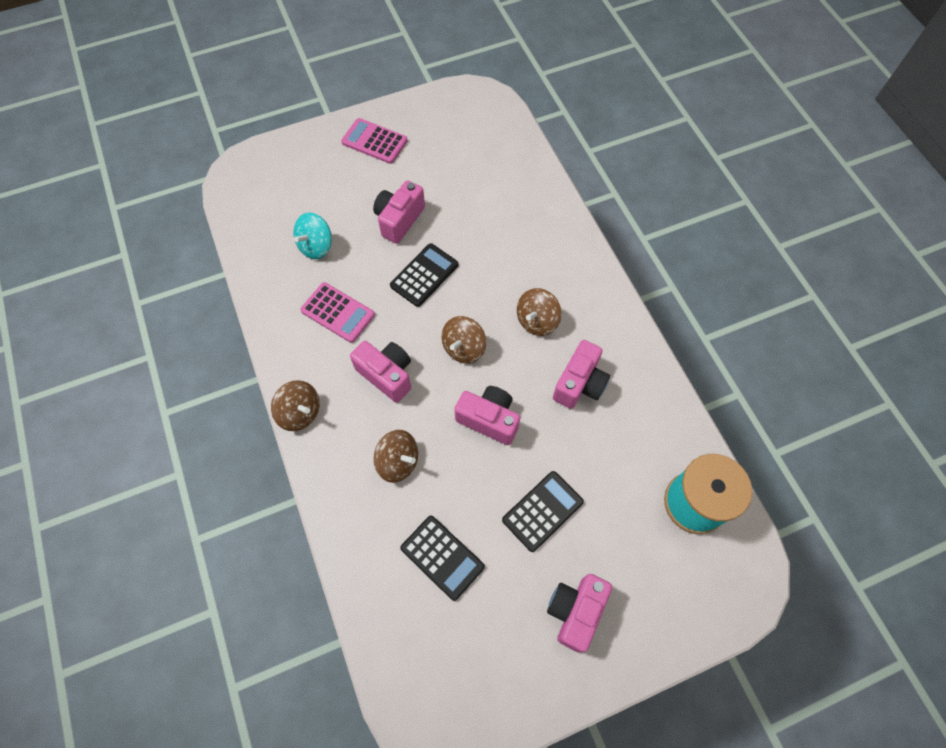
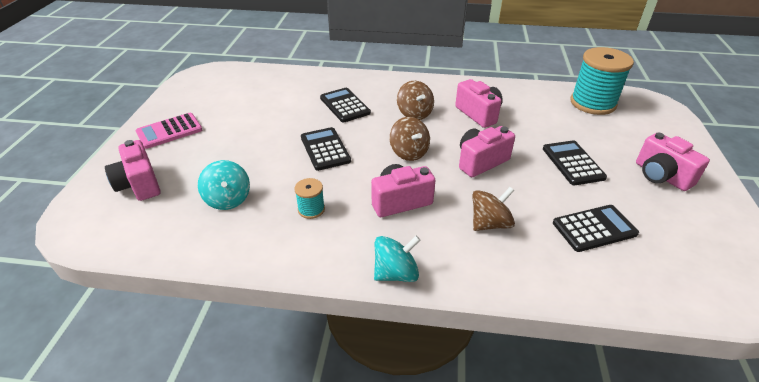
camera: 60 degrees left, 25 degrees down
(300, 412) = (396, 273): brown spinning top -> turquoise spinning top
(338, 312) = (311, 209): pink calculator -> turquoise spool
(399, 220) = (259, 144): pink camera -> pink camera (139, 184)
(508, 250) = (344, 105): none -> black calculator

